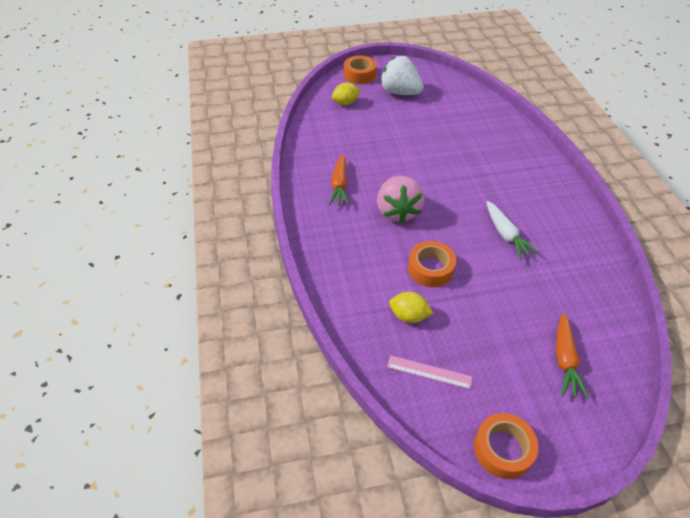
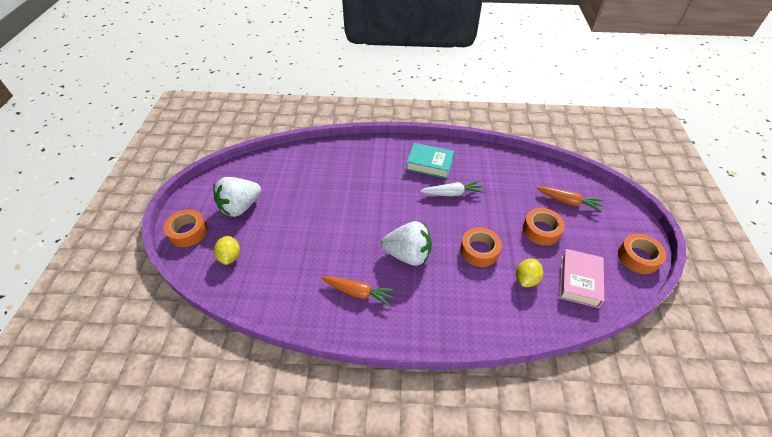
camera: 75 degrees left, 0 degrees up
(398, 211) = (408, 255): pink strawberry -> white strawberry
(429, 372) = (579, 281): pink ruler -> pink book
(493, 328) = (541, 230): none -> orange tape
(542, 207) = (429, 164): none -> turquoise book

